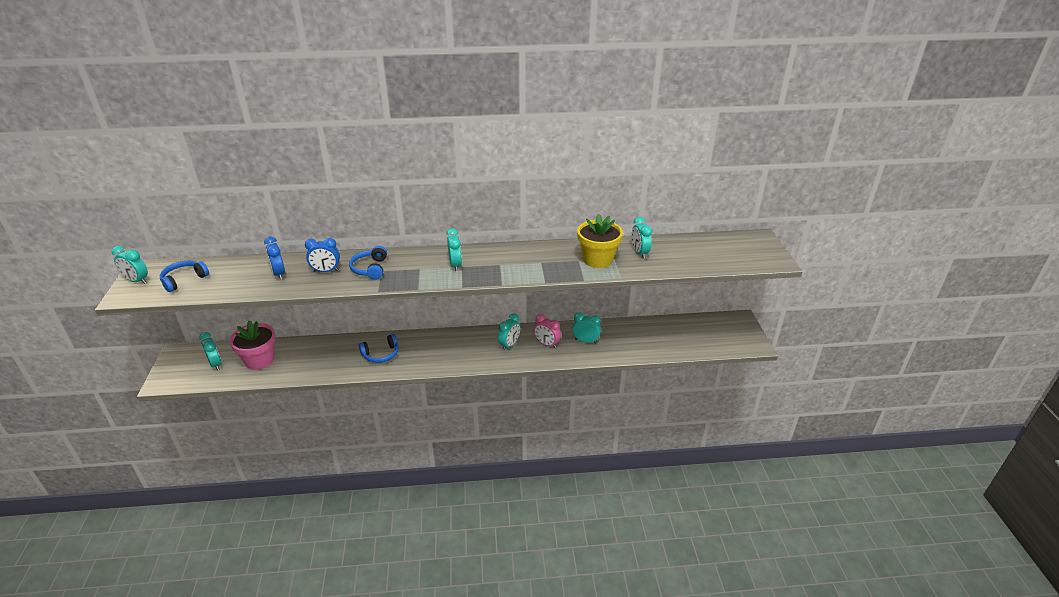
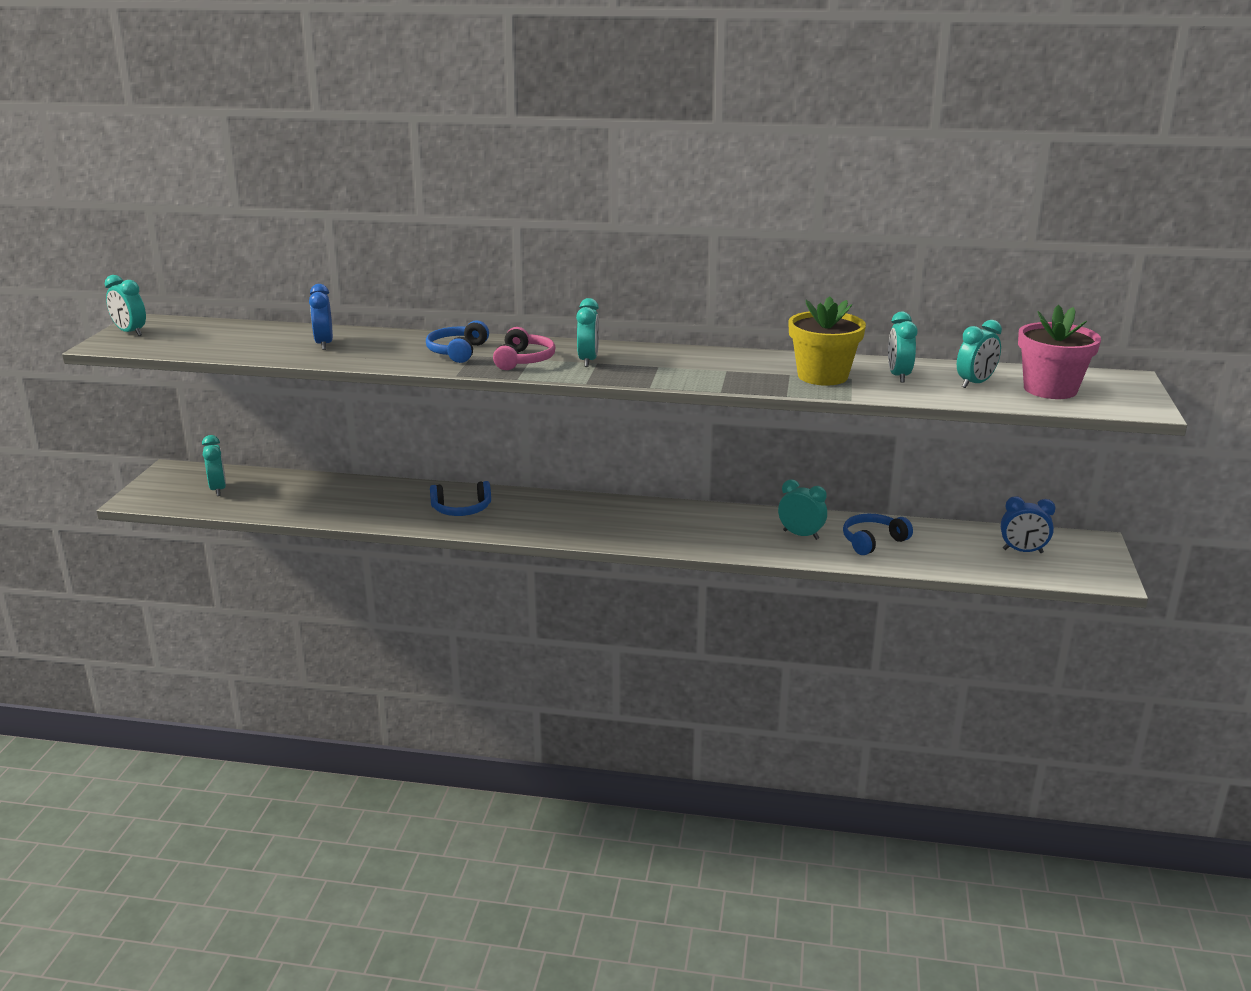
camera: 15 degrees right, 10 degrees down
(184, 280) = (192, 337): blue headphones -> blue headphones (873, 541)
(259, 360) = (281, 493): pink flower pot -> pink flower pot (1050, 389)
(326, 271) = (392, 348): blue clock -> blue clock (1022, 551)
(415, 271) = (524, 360): none -> pink headphones
(509, 345) = (670, 523): turquoise clock -> turquoise clock (975, 383)
(547, 344) = (732, 530): pink clock -> none

